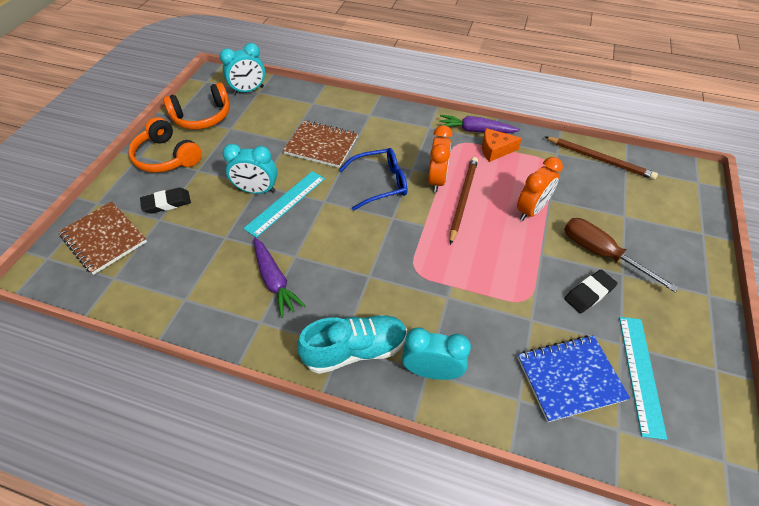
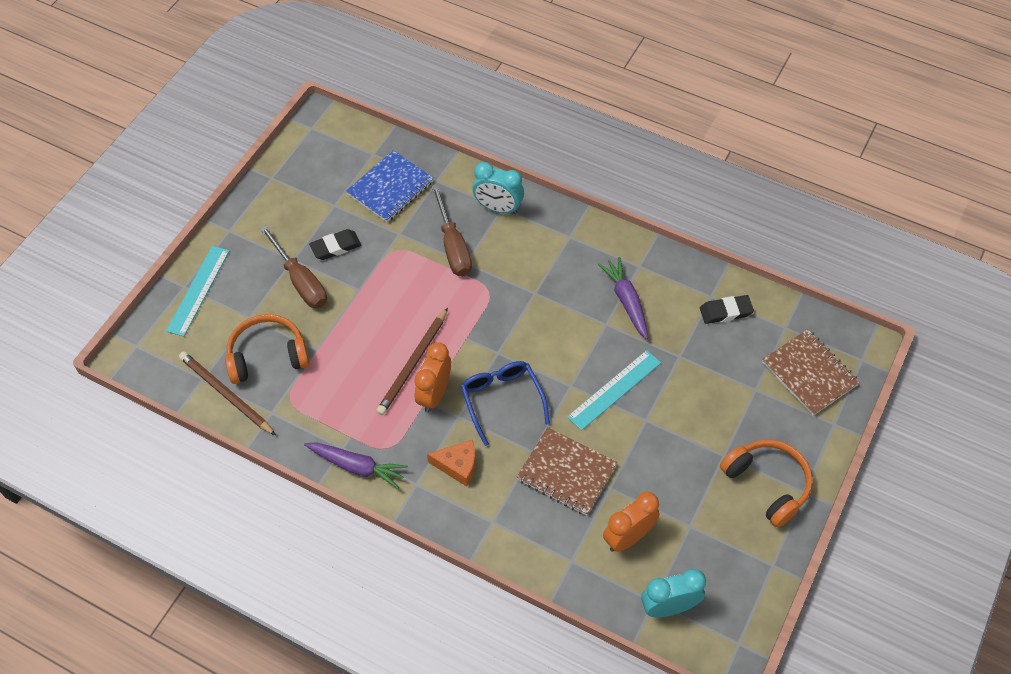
camera: 170 degrees left, 5 degrees up
(167, 203) = (751, 410): black eraser -> black eraser (725, 312)
(202, 117) = (732, 556): orange headphones -> orange headphones (267, 356)
(257, 190) = (648, 412): turquoise clock -> none
(355, 350) = (557, 232): turquoise shoe -> none
(380, 183) = (502, 400): blue glasses -> blue glasses turned 75 degrees clockwise
(467, 313) = (453, 246): none -> brown screwdriver
(495, 150) = (345, 429): orange cheese -> orange cheese (458, 465)
(531, 210) = (345, 339): orange clock -> orange clock (628, 537)
(570, 378) = (390, 188): blue notebook -> blue notebook turned 45 degrees counterclockwise
(641, 374) = (333, 183): turquoise ruler -> turquoise ruler (198, 290)

